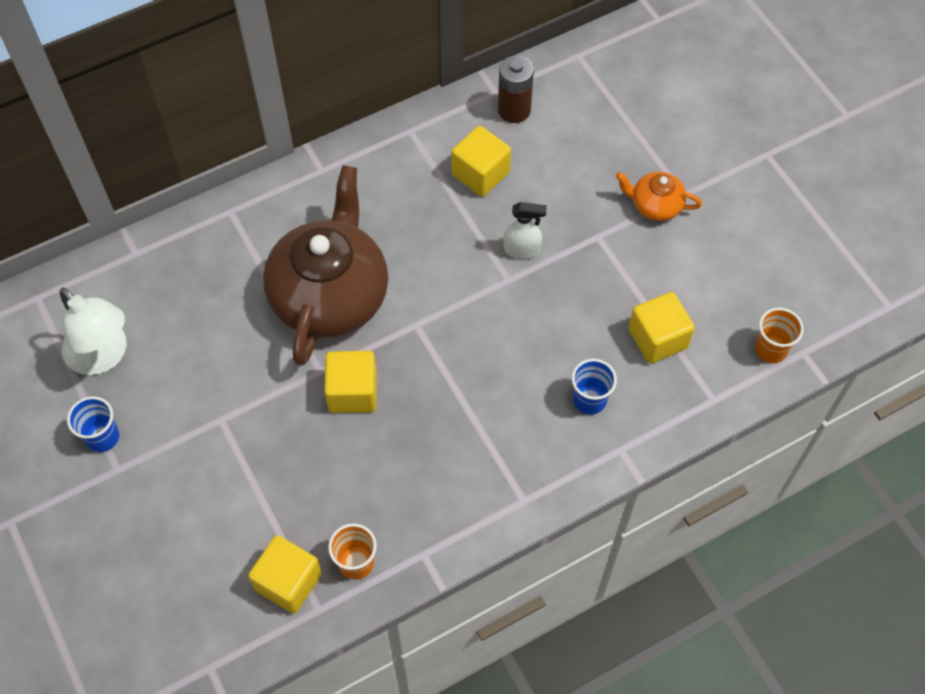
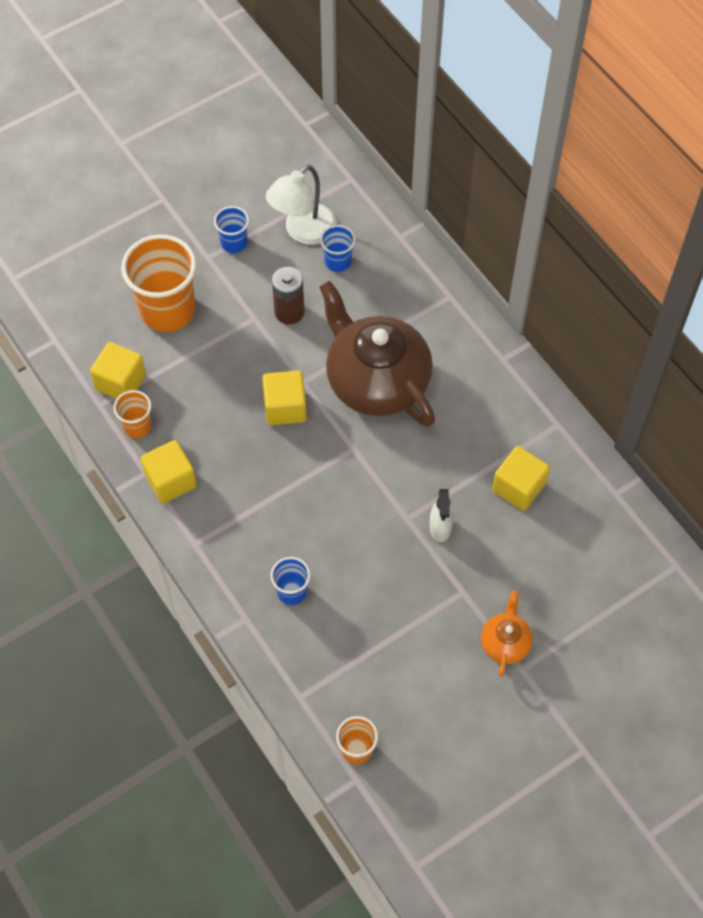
camera: 85 degrees right, 0 degrees up
(157, 321) = (338, 262): none -> blue cup
(190, 521) = (168, 310): none -> orange cup
(330, 294) = (376, 380): brown teapot -> brown teapot turned 135 degrees counterclockwise
(514, 110) = (597, 511): brown battery -> brown battery (289, 312)
(657, 338) = (358, 647): yellow cube -> yellow cube (171, 481)

